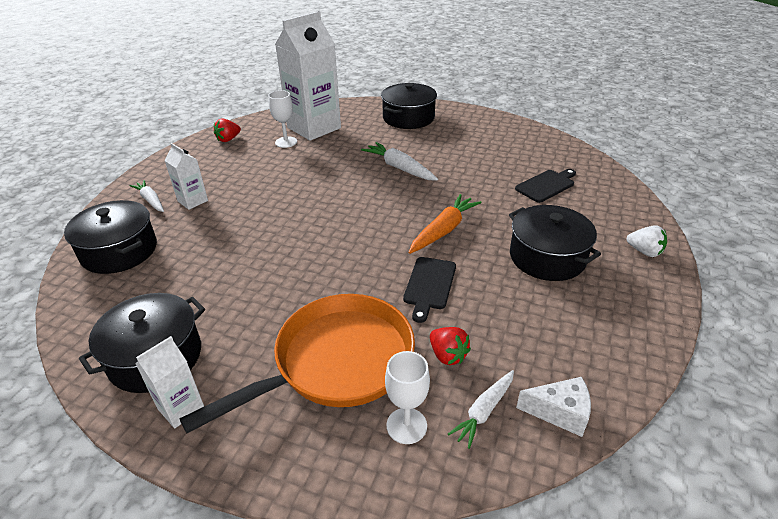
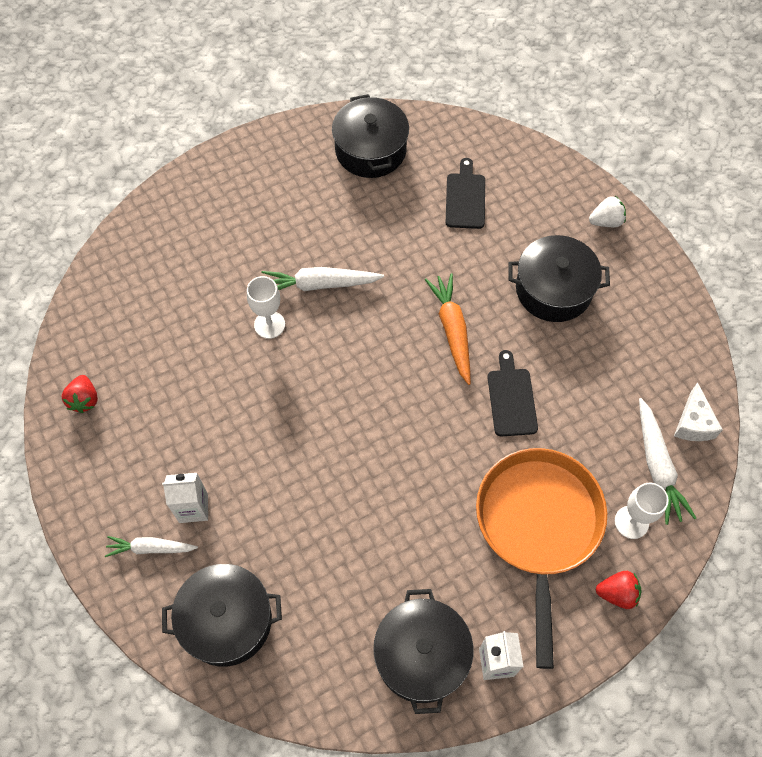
camera: 50 degrees left, 25 degrees up
(286, 142) = (155, 347): white goblet -> white goblet (269, 324)
(314, 128) = (151, 299): white carton -> none
(408, 118) = (228, 197): black pot -> black pot (370, 150)
(429, 285) = (511, 398): black cutting board -> black cutting board turned 150 degrees counterclockwise
(447, 355) = (593, 447): red strawberry -> red strawberry (617, 593)
(484, 411) = (657, 466): white carrot -> white carrot, size x1.51
(559, 412) = (693, 423): white cheese -> white cheese turned 135 degrees clockwise

